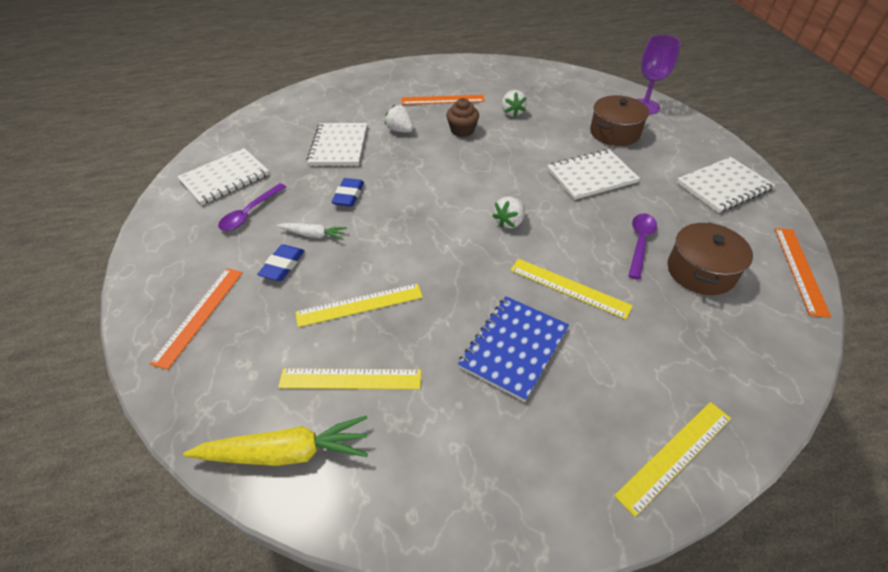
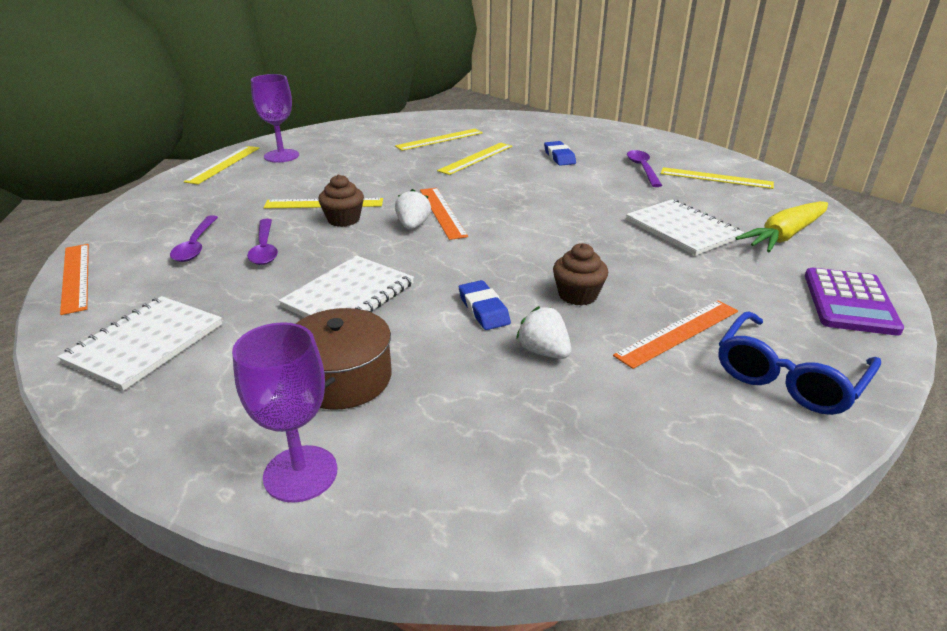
camera: 145 degrees right, 15 degrees down
(199, 315) = (566, 132): orange ruler -> orange ruler (442, 212)
(225, 178) = (716, 178): white notebook -> yellow ruler
(285, 452) = (441, 121): yellow carrot -> yellow carrot (785, 235)
(313, 235) = (569, 173): white carrot -> none
(347, 85) = (849, 302): none -> purple calculator
(348, 195) = (589, 199): blue eraser -> blue eraser (484, 310)
(400, 130) = (652, 267): white strawberry -> none
(428, 74) = (788, 377): none -> blue glasses
(514, 348) = (348, 170): blue notebook -> none
(561, 254) = (343, 219): none -> brown cupcake
(584, 441) = (281, 156): none -> purple goblet
(700, 271) = (196, 245): brown pot -> purple spoon

